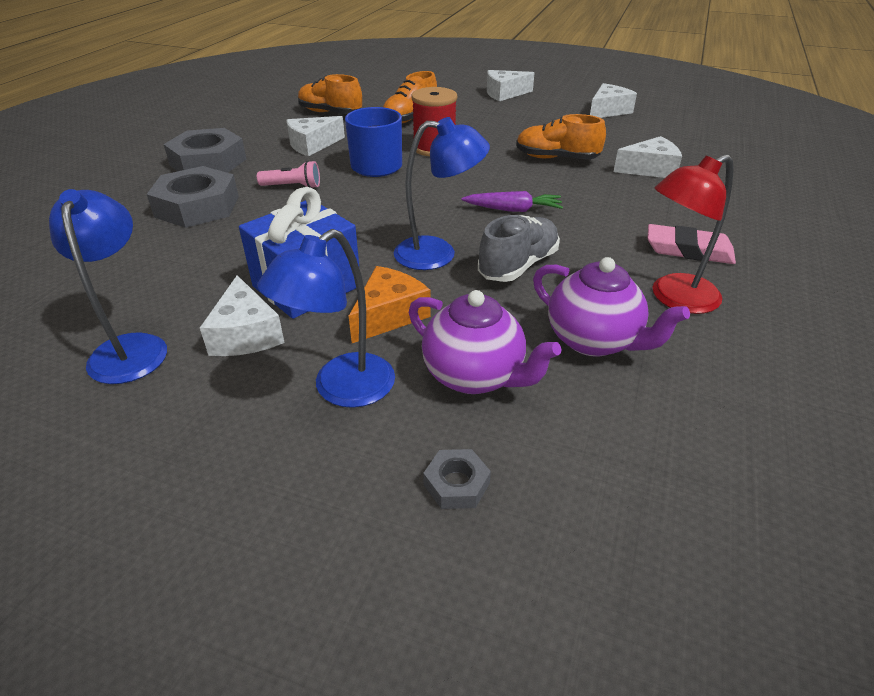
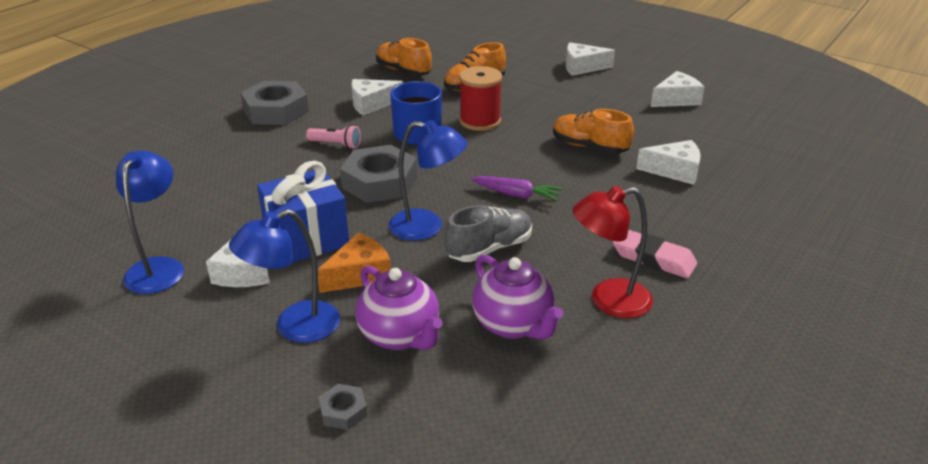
camera: 15 degrees right, 5 degrees down
(197, 206) = (250, 153): grey nut -> grey nut (379, 182)

